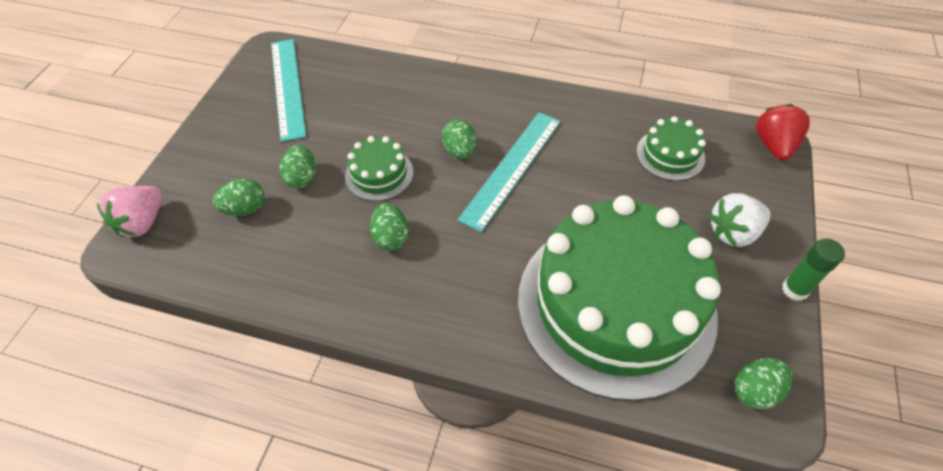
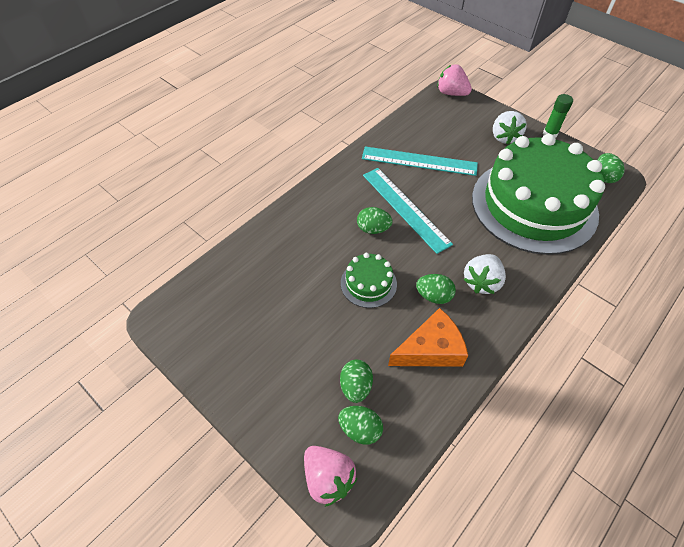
camera: 65 degrees left, 0 degrees up
(288, 87) = (226, 316): turquoise ruler -> turquoise ruler (419, 161)
(302, 178) = (344, 335): green egg -> green egg (360, 429)
(315, 257) = (431, 349): none -> orange cheese
(437, 279) = (481, 282): none -> white strawberry
(670, 155) = (435, 134): green cake -> none
(773, 146) = (451, 93): red strawberry -> pink strawberry

